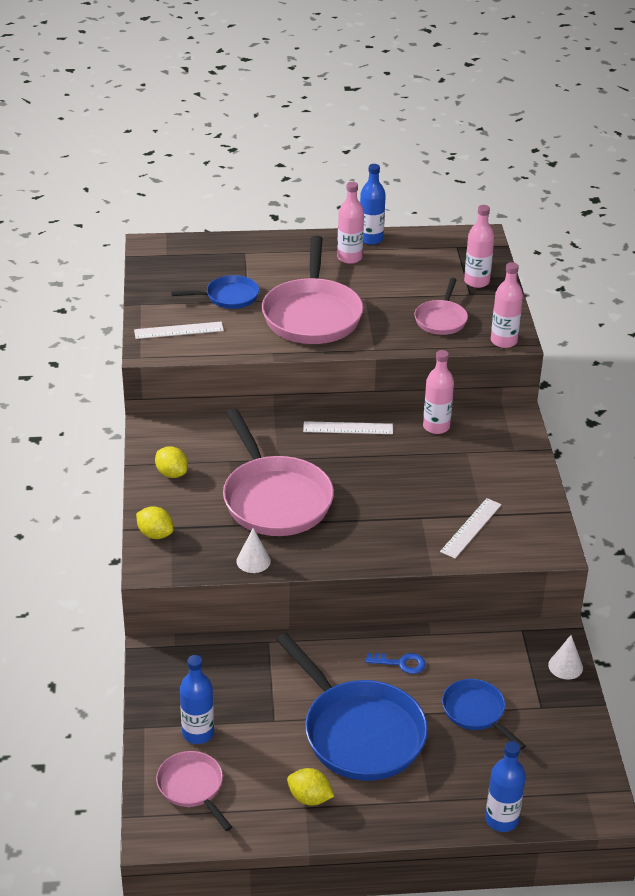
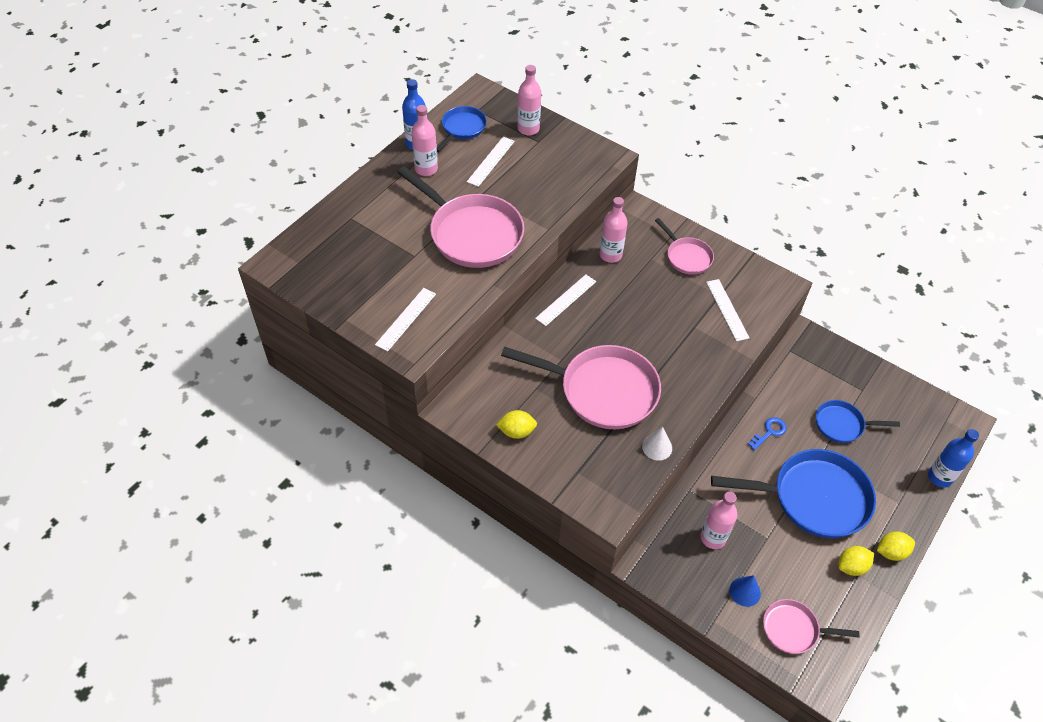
camera: 50 degrees left, 15 degrees up
(155, 534) = (576, 486): yellow lemon -> yellow lemon (891, 552)
(198, 733) = (745, 591): blue bottle -> blue cone
(228, 297) = (396, 263): blue pan -> blue pan (462, 128)
(408, 283) = (491, 161): none -> white ruler
(441, 319) = (551, 174): pink pan -> pink pan (687, 257)
(503, 341) = (607, 162): pink bottle -> pink bottle (713, 538)
(565, 666) = (837, 353): white cone -> none

